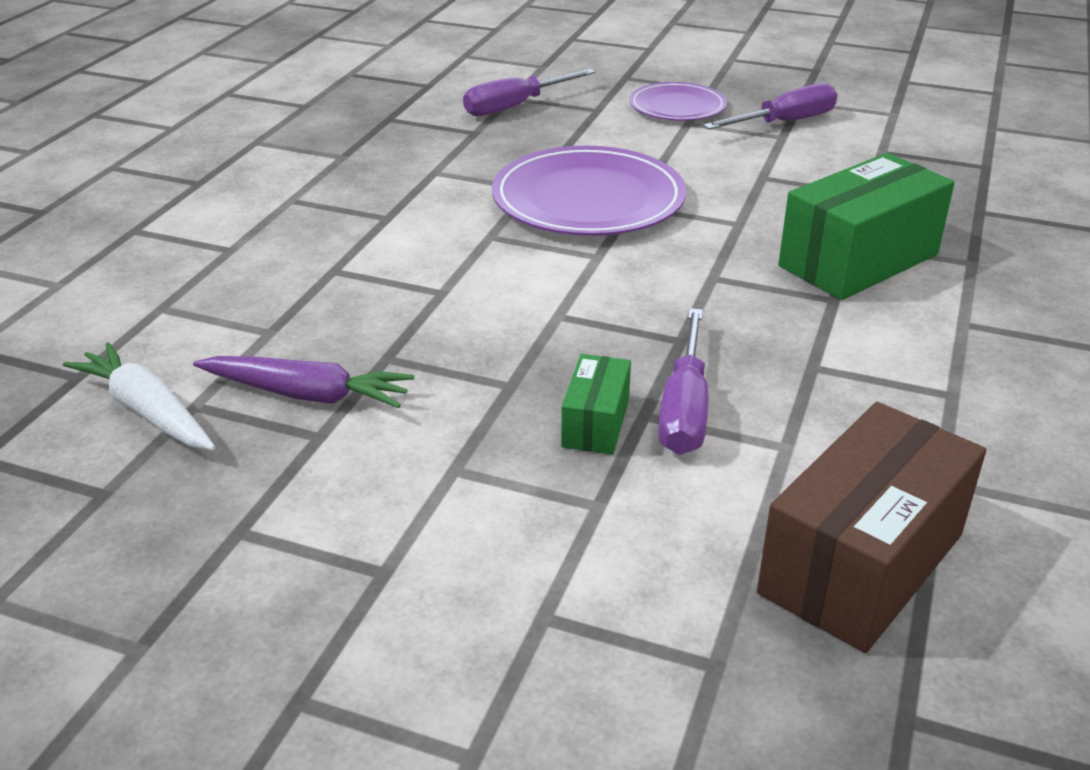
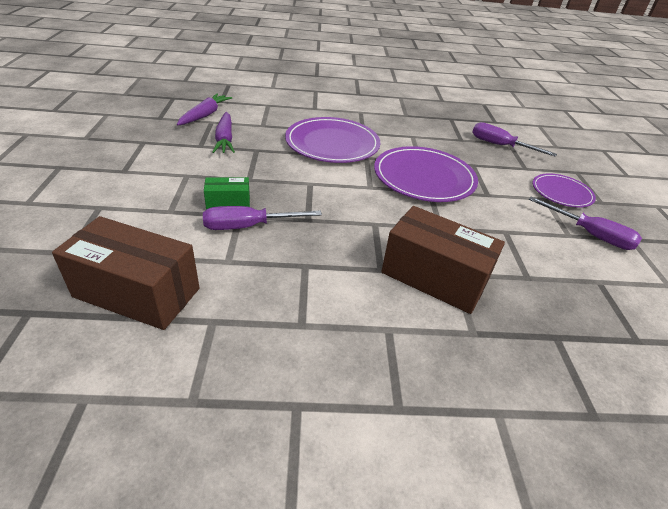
camera: 65 degrees right, 5 degrees up
(147, 411) = (205, 115): white carrot -> purple carrot
(414, 260) = (332, 143): none -> purple plate
(858, 260) = (434, 277): green box -> brown box

